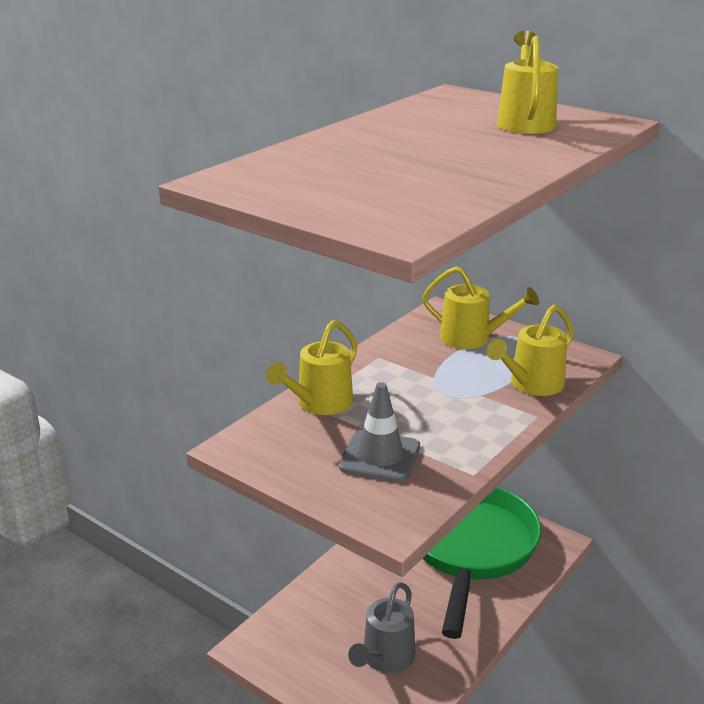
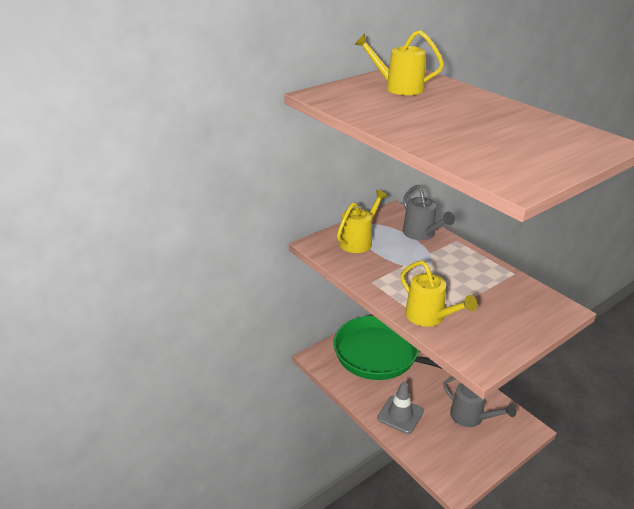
camera: 75 degrees left, 5 degrees up
(380, 457) = (495, 302): grey traffic cone -> grey traffic cone (400, 414)
(531, 385) = (422, 234): yellow watering can -> grey watering can

